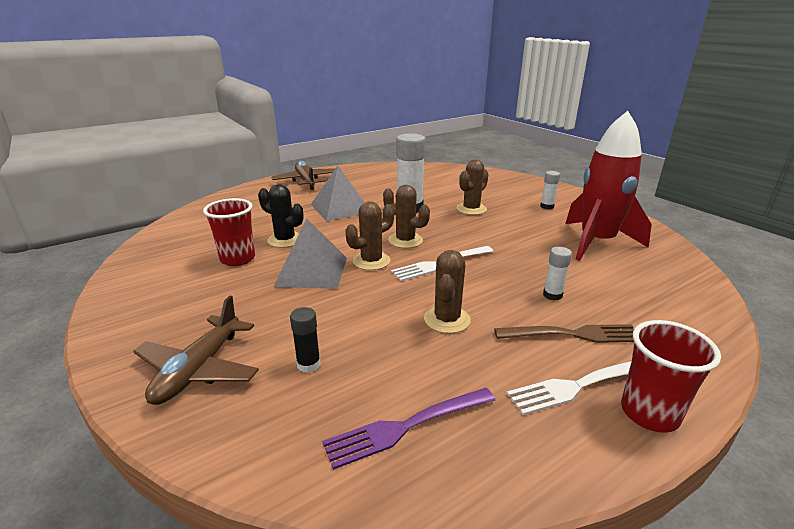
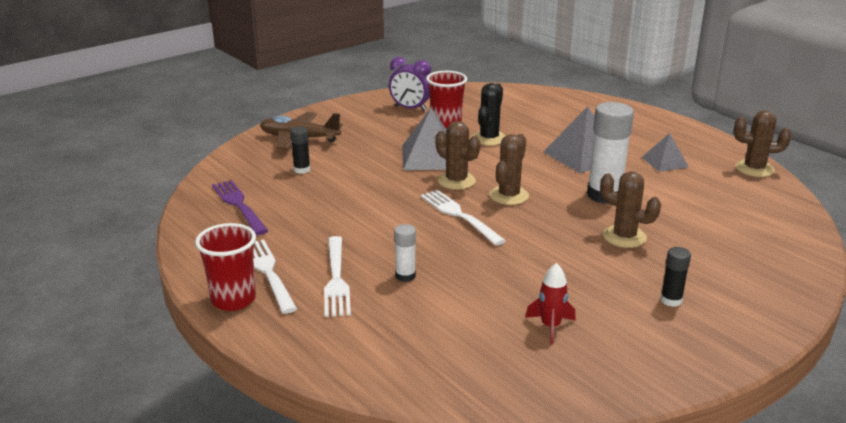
camera: 85 degrees right, 0 degrees up
(172, 277) = (410, 109): none -> purple clock
(306, 181) = (657, 129): brown plane -> none
(362, 186) = (665, 162): none -> grey pyramid
(447, 320) = (357, 219): brown cactus -> brown cactus (754, 169)
(547, 206) = (671, 300): white glue stick -> black glue stick
(573, 334) = (336, 279): brown fork -> white fork
(596, 242) = (550, 326): red rocket -> red rocket, size x0.41

